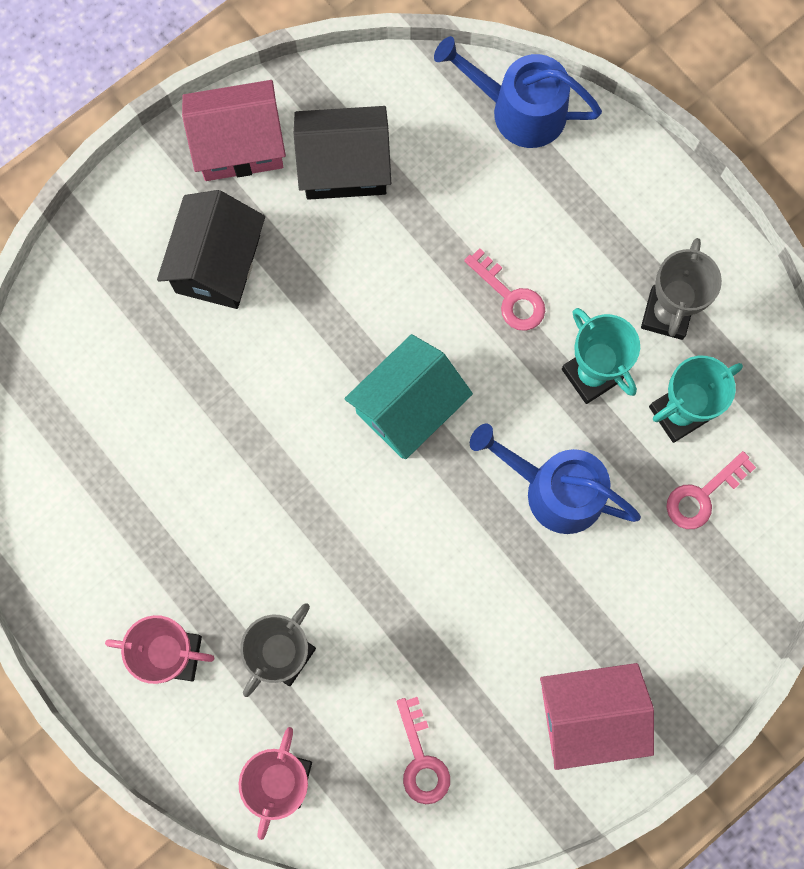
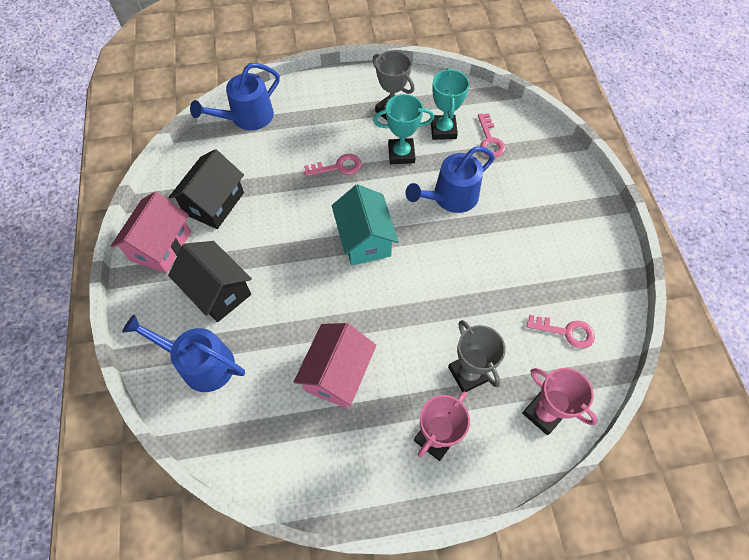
camera: 60 degrees left, 15 degrees down
(111, 310) = (201, 363): none -> blue watering can
(589, 716) = (578, 240): pink house -> pink house (337, 374)

